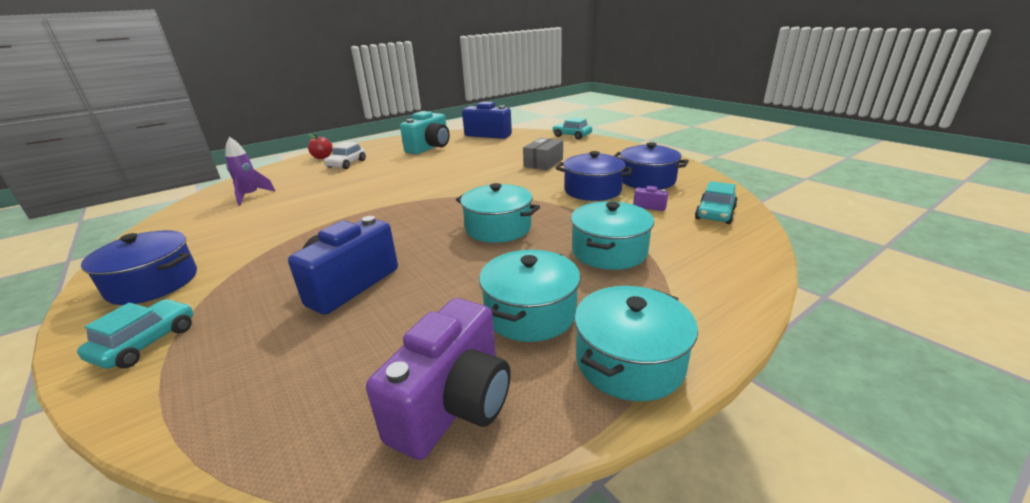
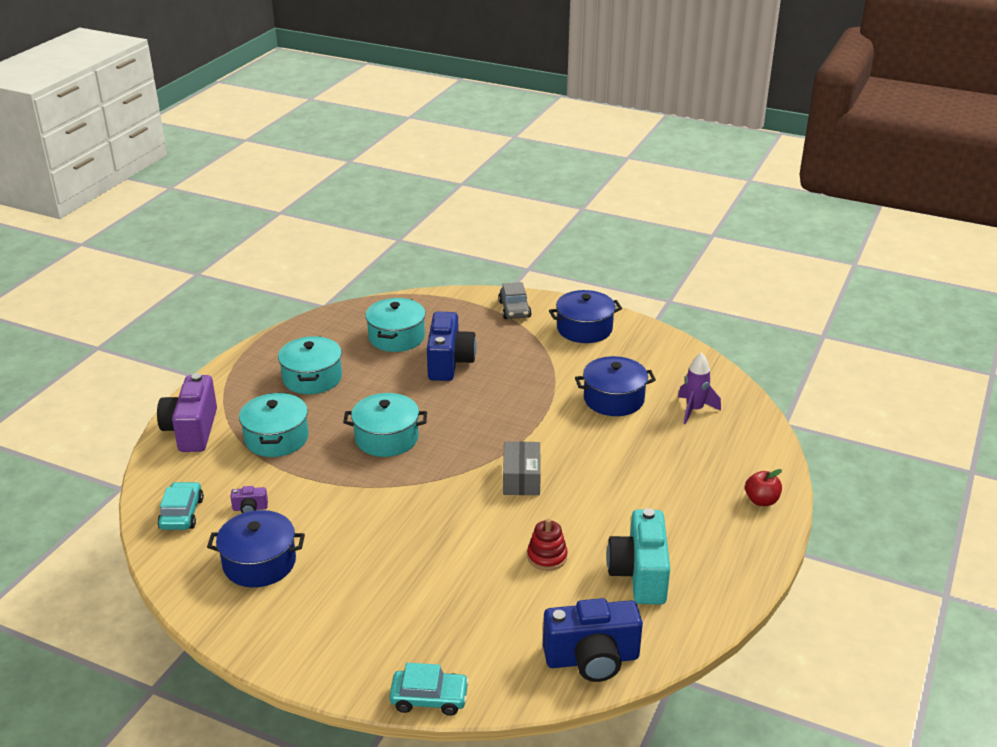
camera: 150 degrees right, 5 degrees up
(146, 343) = (514, 309): turquoise car -> grey car
(346, 164) = (696, 494): white car -> none
(454, 404) = (323, 333): purple camera -> purple camera (192, 430)
(465, 158) = (547, 557): none -> red stacking toy
(543, 163) = (419, 573): grey box -> grey box (521, 478)
(592, 190) = (321, 522): blue pot -> blue pot (613, 399)
(629, 361) = (245, 369): turquoise pot -> turquoise pot (396, 337)

